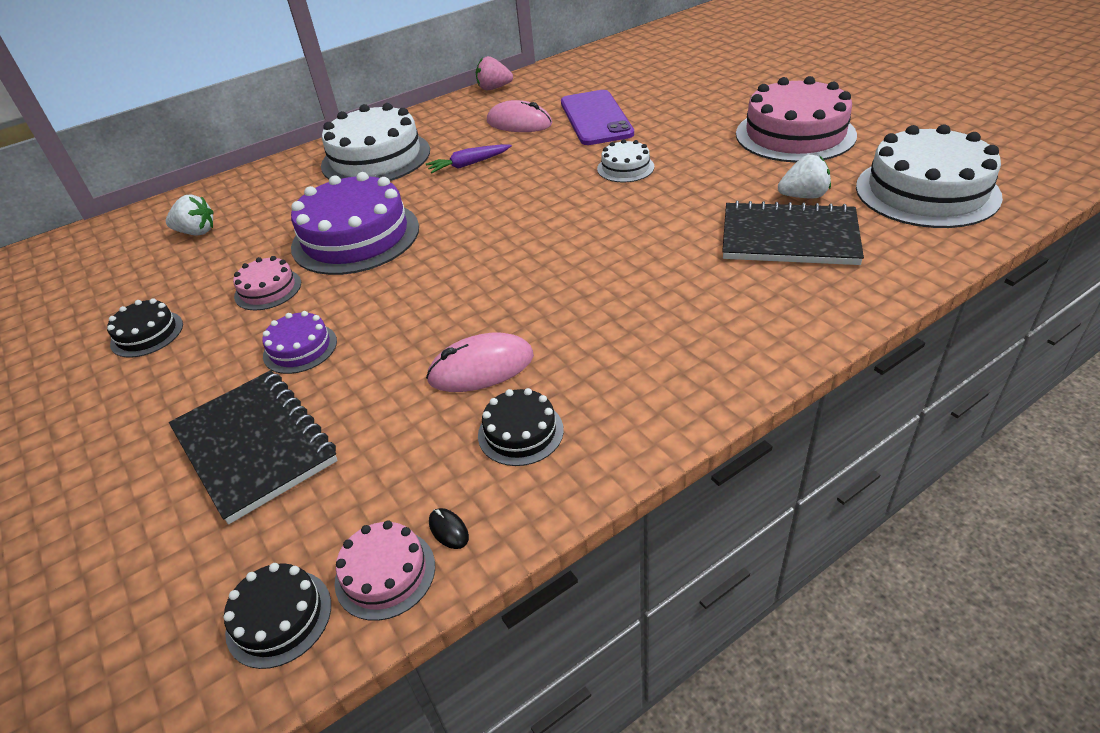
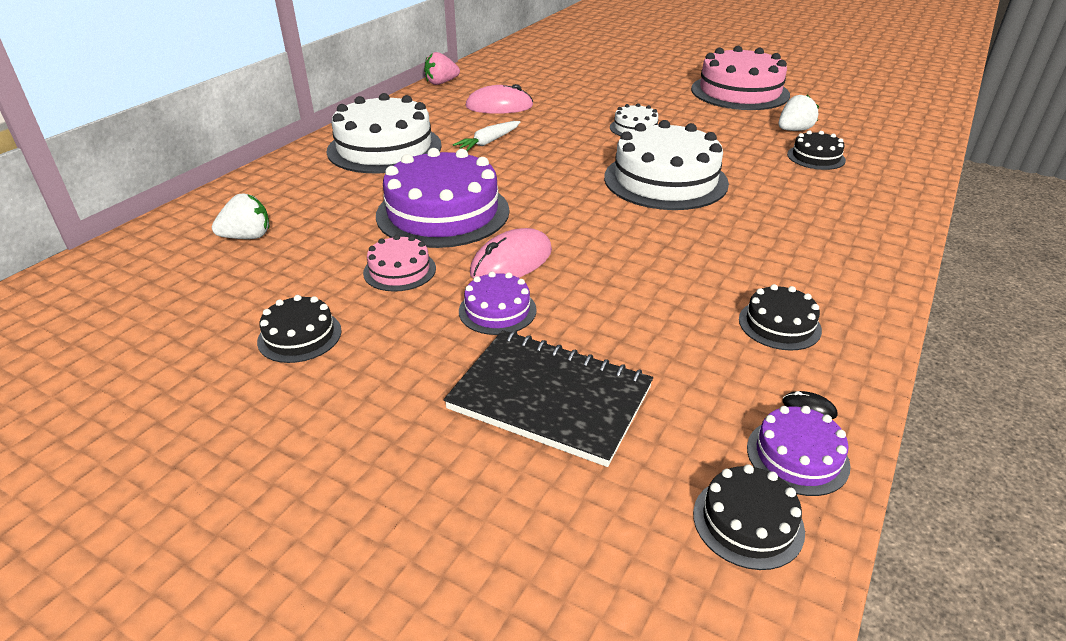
camera: 30 degrees left, 5 degrees down
(385, 573) = (797, 456): pink cake -> purple cake
(469, 164) = (489, 142): purple carrot -> white carrot
(481, 368) = (689, 287): pink mouse -> pink mouse (511, 262)
(596, 118) = (566, 96): purple phone -> none
(789, 237) = (816, 157): black notebook -> black cake
(926, 191) = (871, 117): white cake -> white cake (665, 180)

